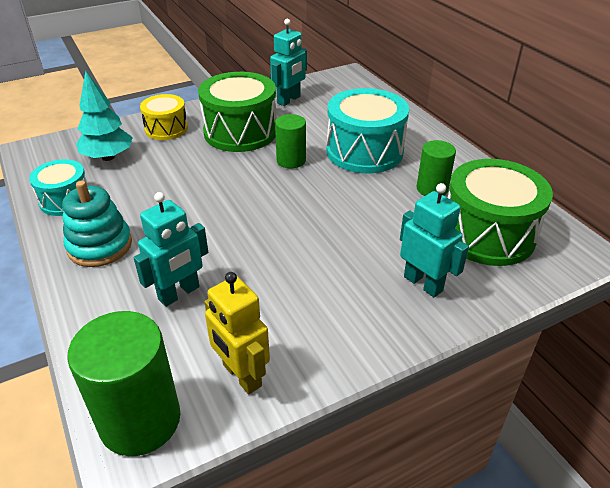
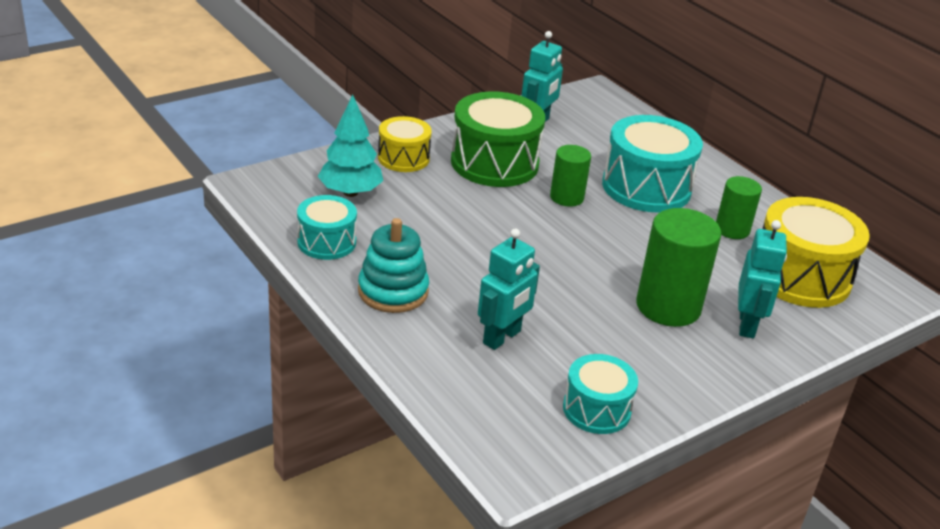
camera: 10 degrees left, 5 degrees down
(140, 420) = (516, 448): green cylinder -> green cylinder (668, 307)
(241, 376) = (596, 409): yellow robot -> turquoise drum
(423, 283) = (747, 325): turquoise robot -> turquoise robot turned 60 degrees clockwise
(487, 234) = (801, 277): green drum -> yellow drum

